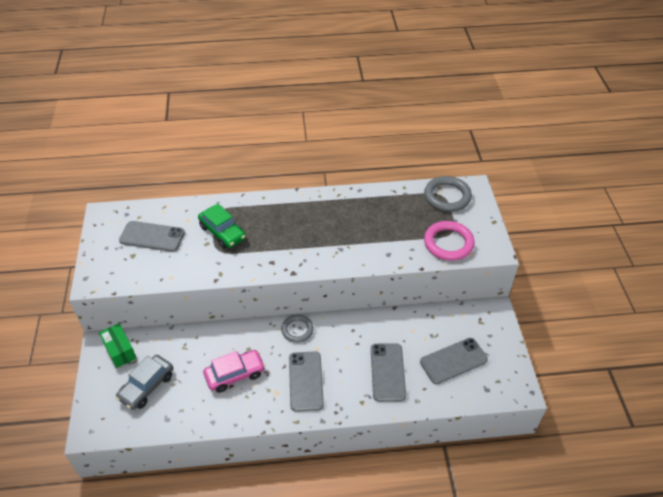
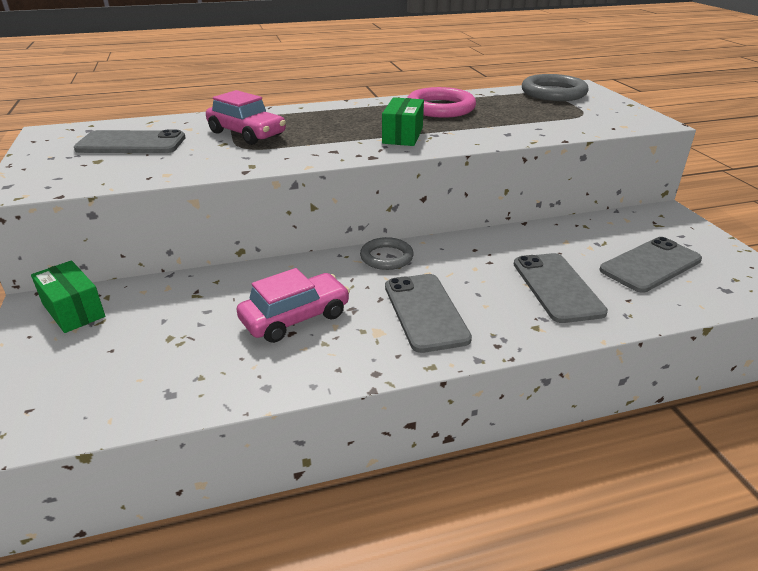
camera: 10 degrees left, 15 degrees down
(147, 386) = (126, 351): grey car -> none
(222, 232) = (247, 133): green car -> pink car
(319, 248) = (403, 135): none -> green box
(448, 243) = (585, 121): pink ring -> pink ring (440, 108)

